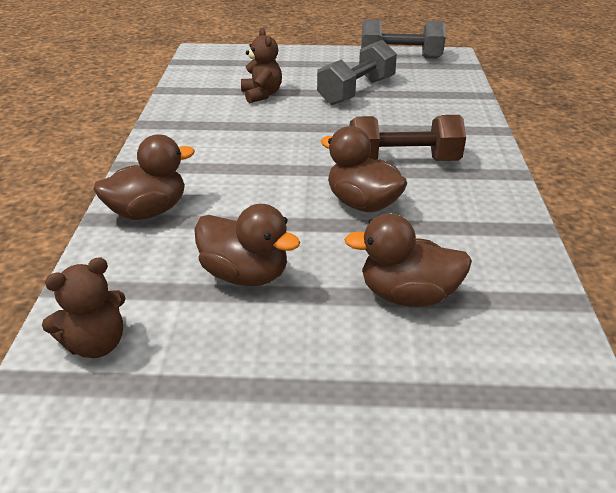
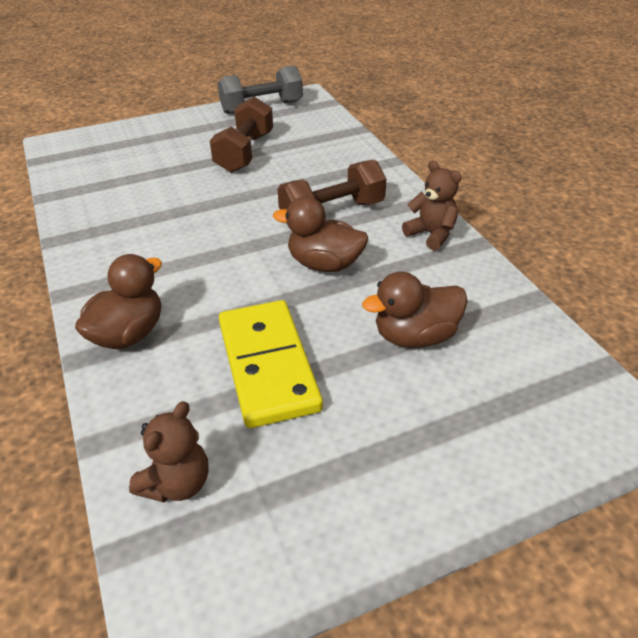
camera: 25 degrees left, 5 degrees up
(245, 274) = (268, 365): brown duck -> yellow domino
(261, 95) = (155, 178): brown teddy bear -> brown teddy bear (431, 234)
(356, 91) = (245, 152): grey dumbbell -> brown dumbbell

